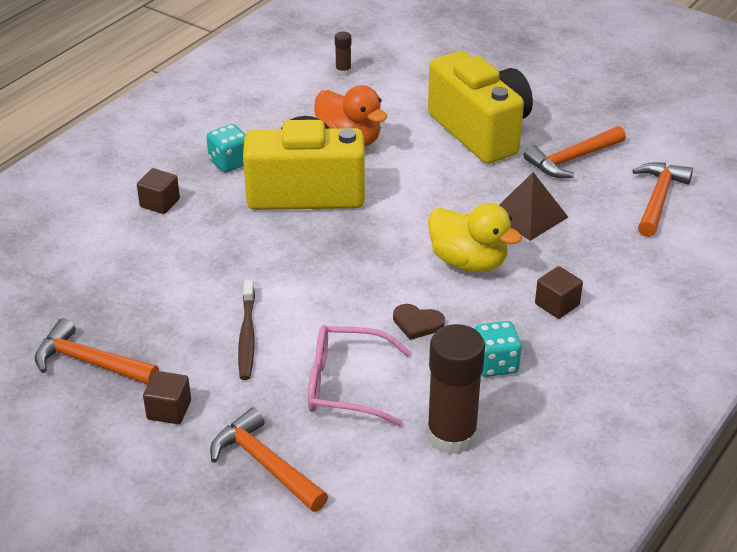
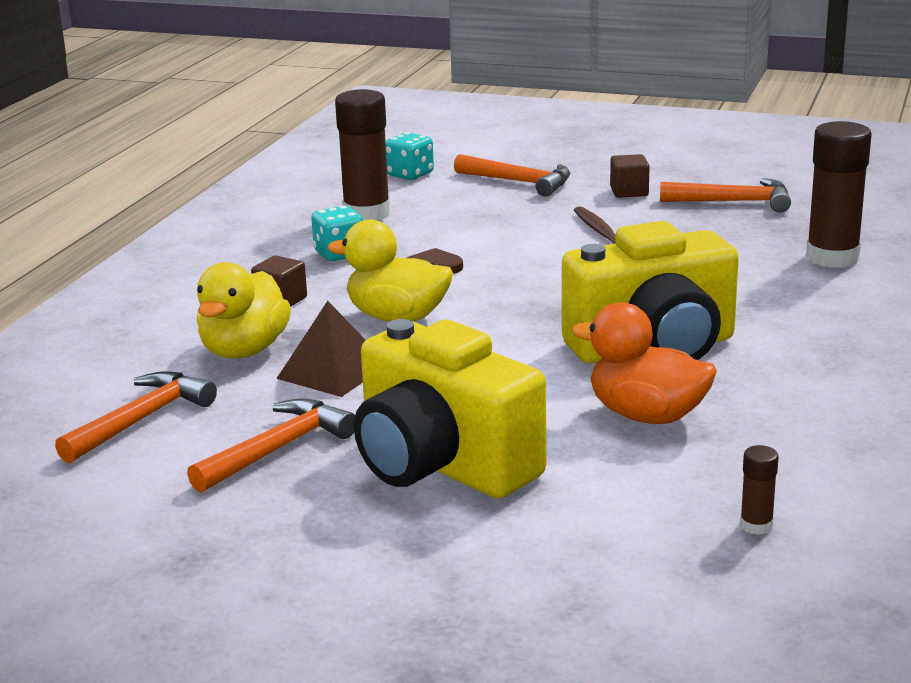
camera: 165 degrees right, 15 degrees down
(96, 258) = (832, 257): none -> brown glue stick
(160, 203) = (828, 308): brown cube -> none
(230, 162) = (792, 361): turquoise dice -> turquoise dice (410, 174)
(346, 385) = (480, 223): pink glasses -> none
(589, 250) = (244, 350): none -> yellow duck
(658, 198) = (141, 420): orange hammer -> orange hammer turned 150 degrees counterclockwise

